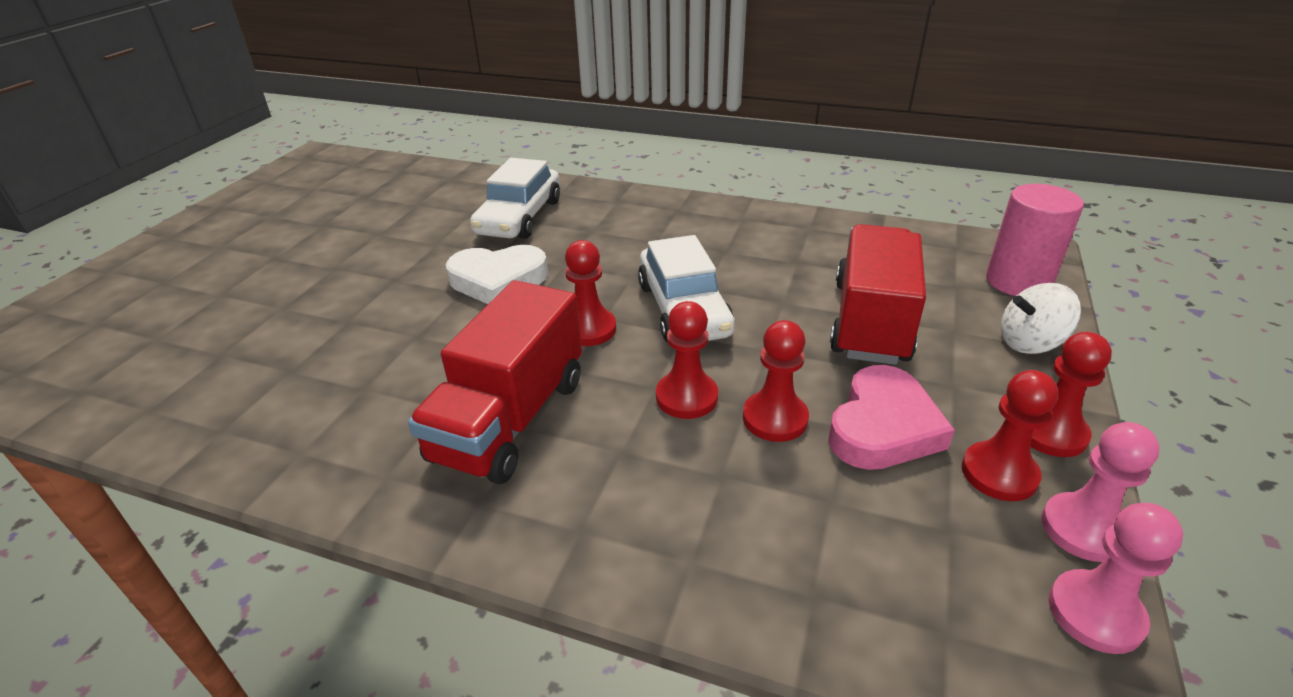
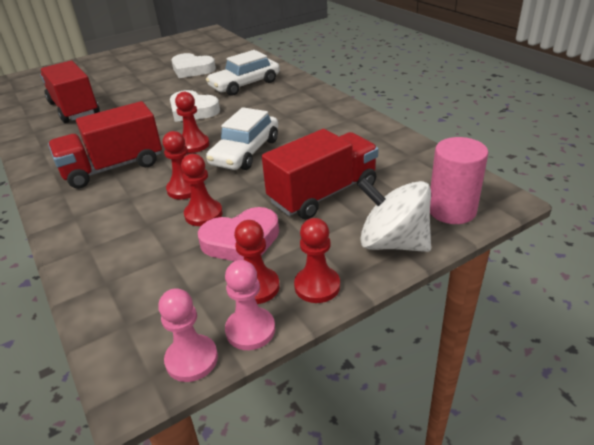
camera: 40 degrees right, 0 degrees up
(247, 355) = (74, 109): none -> red truck
(387, 220) = (192, 69): none -> white heart
(1030, 343) = (393, 243): white spinning top -> white spinning top, size x1.55

